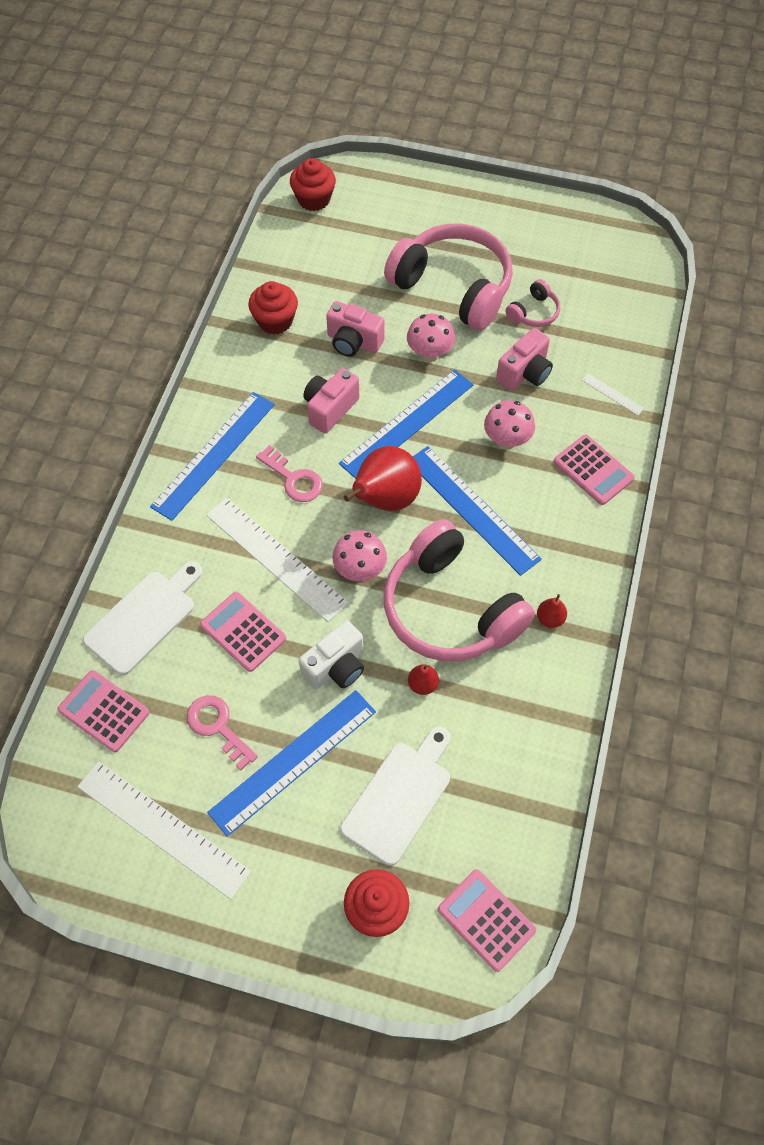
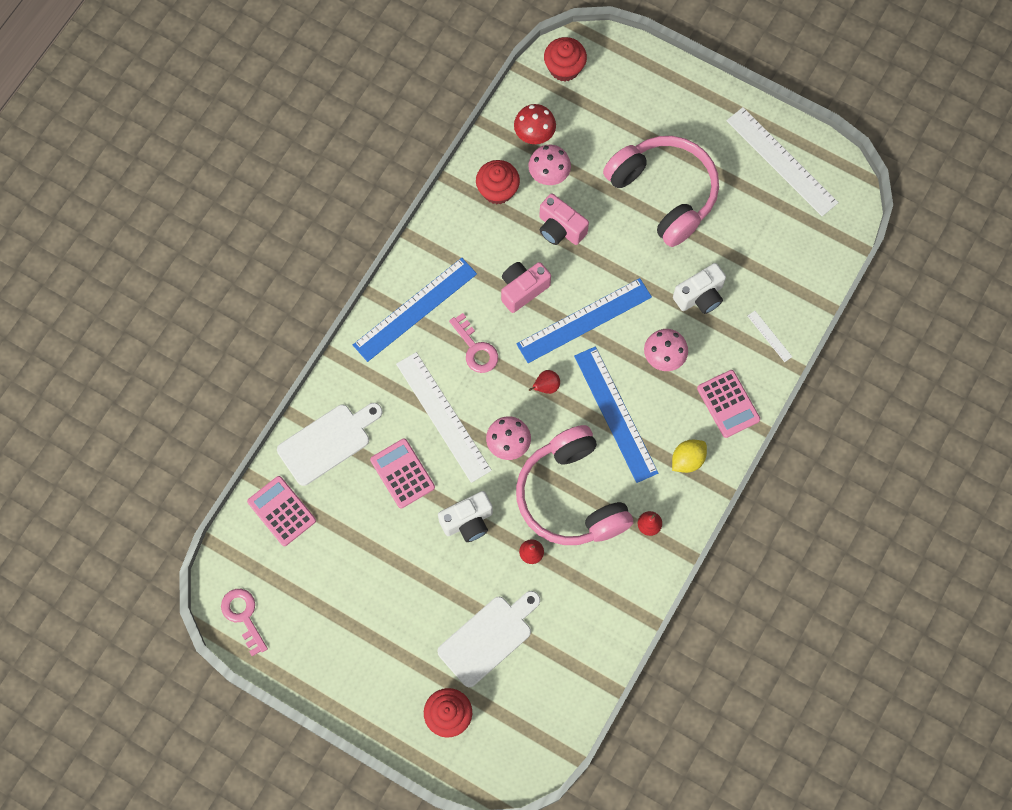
camera: 15 degrees right, 10 degrees up
(163, 828) = (307, 614): white ruler -> white ruler (782, 161)
(218, 727) = (365, 546): pink key -> pink key (243, 616)
(293, 761) = (416, 589): blue ruler -> none
(300, 263) = (534, 135): none -> red mushroom
(385, 499) = (546, 386): red pear -> red pear, size x0.44
(429, 354) = (623, 257): pink mushroom -> pink mushroom (549, 175)
(486, 920) = (526, 745): pink calculator -> none
(524, 373) = (700, 296): pink camera -> white camera
(534, 312) = (727, 237): pink headphones -> none
(569, 538) = (687, 460): none -> yellow lemon

